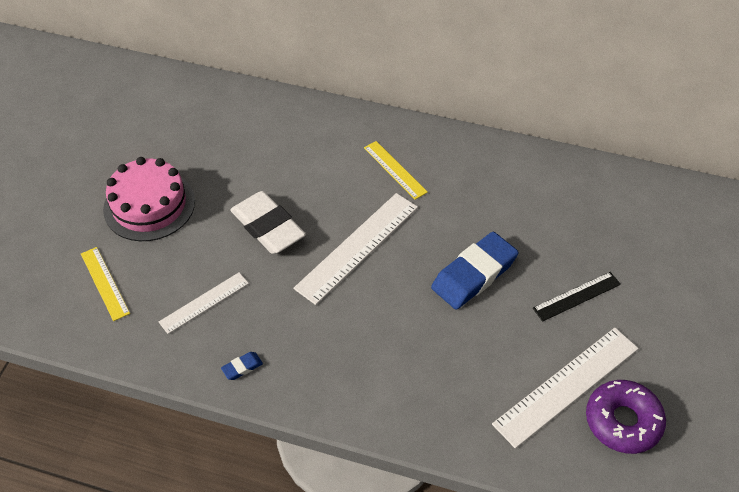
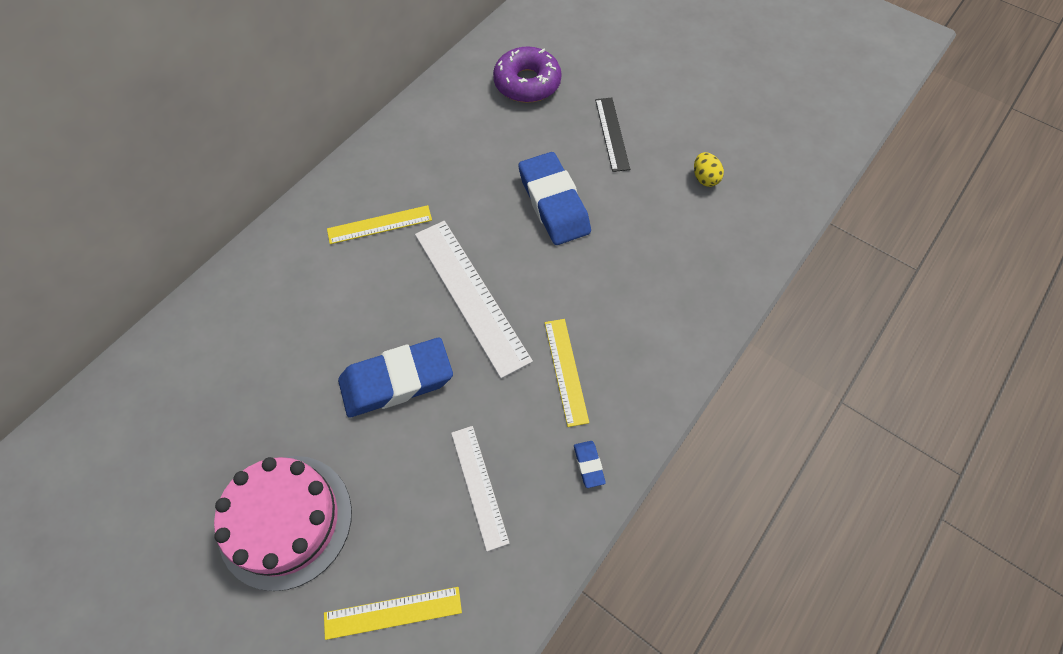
camera: 70 degrees left, 10 degrees up
(268, 227) = (397, 381): white eraser -> blue eraser
(316, 329) = (565, 371): none -> yellow ruler
(566, 385) = (705, 178): white ruler -> yellow egg
(623, 421) = (752, 153): purple donut -> purple donut (527, 83)

